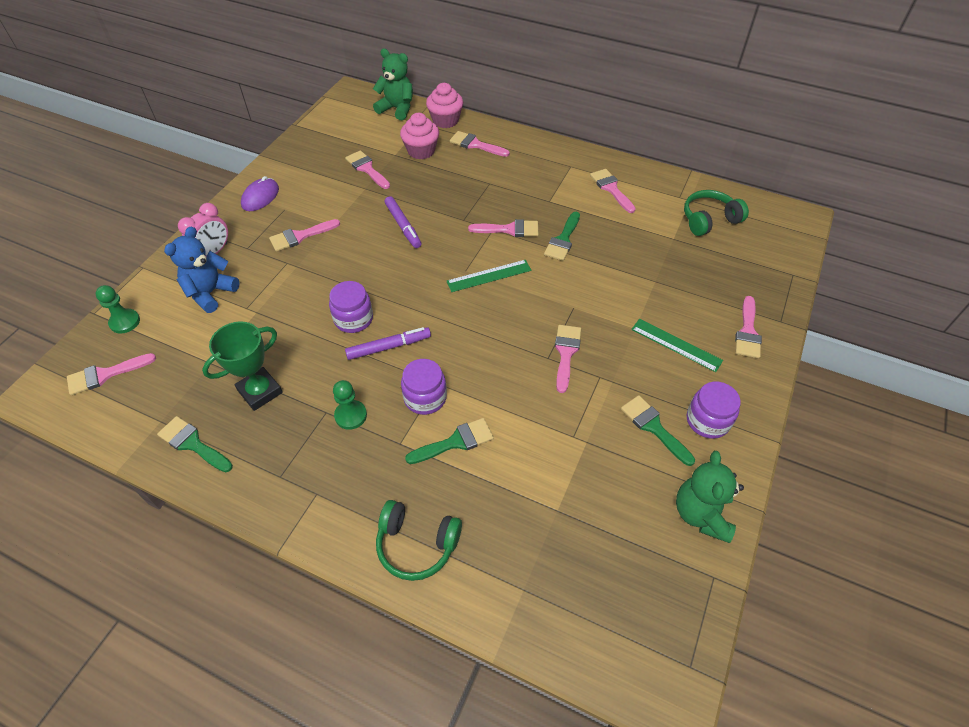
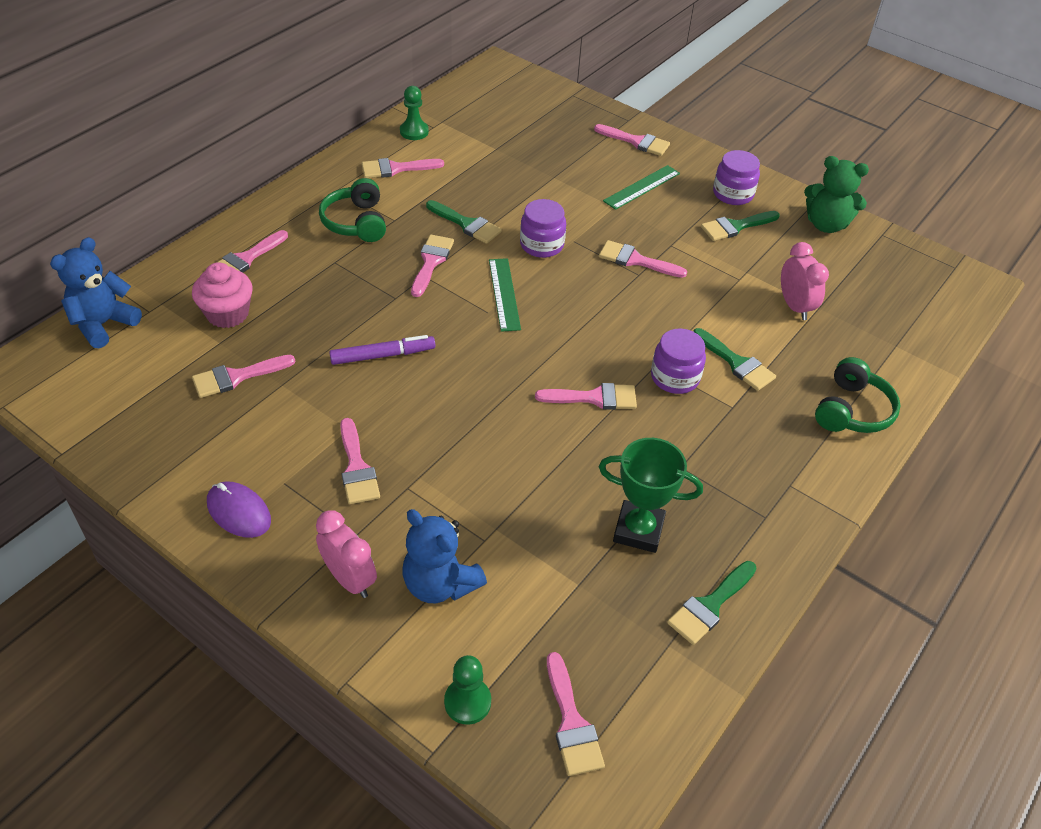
camera: 80 degrees left, 5 degrees down
(260, 391) = (638, 530): green trophy -> green trophy turned 45 degrees counterclockwise
(351, 415) = (689, 444): green pawn -> green pawn (414, 131)
(353, 319) = (539, 425): purple jar -> purple jar (542, 245)
(389, 347) = (594, 398): purple marker -> pink brush
(397, 109) = (103, 324): green teddy bear -> blue teddy bear
(445, 120) = (169, 278): pink cupcake -> none
(455, 442) = (736, 363): green brush -> green brush turned 150 degrees clockwise
(550, 487) = (795, 306): none -> pink clock
(709, 220) = (478, 118): green headphones -> green headphones (356, 222)

